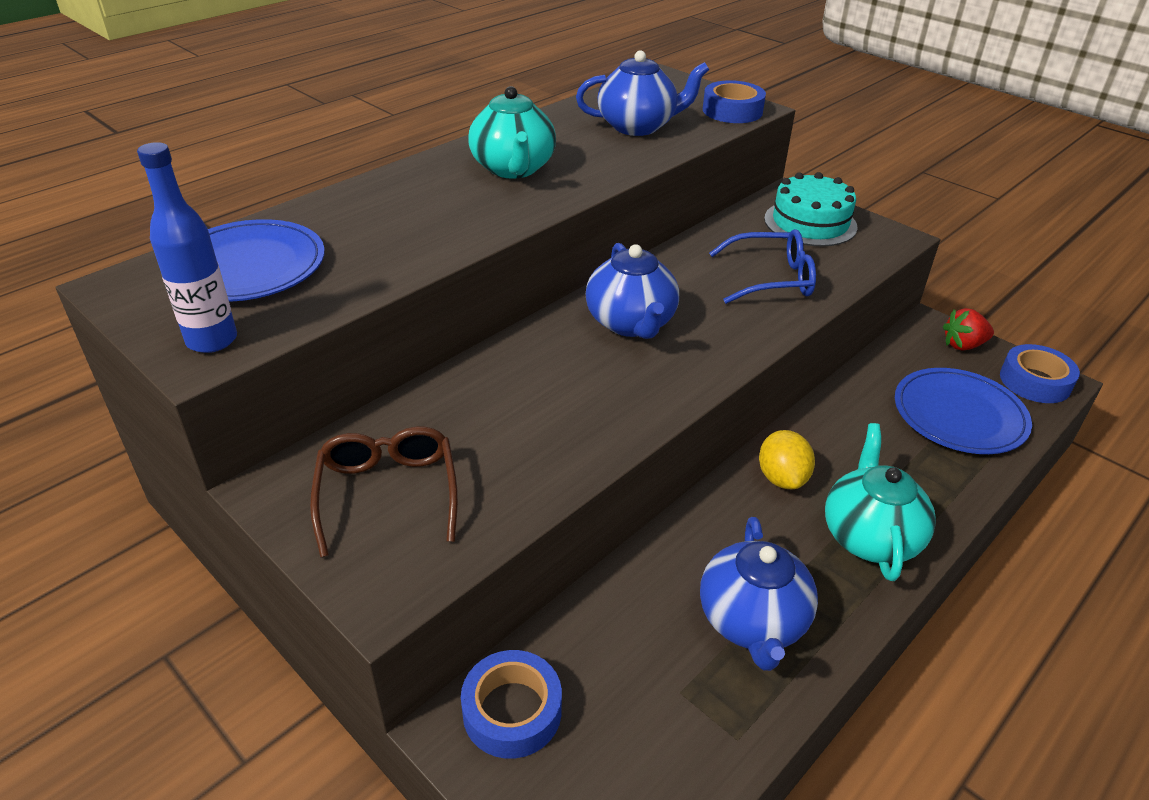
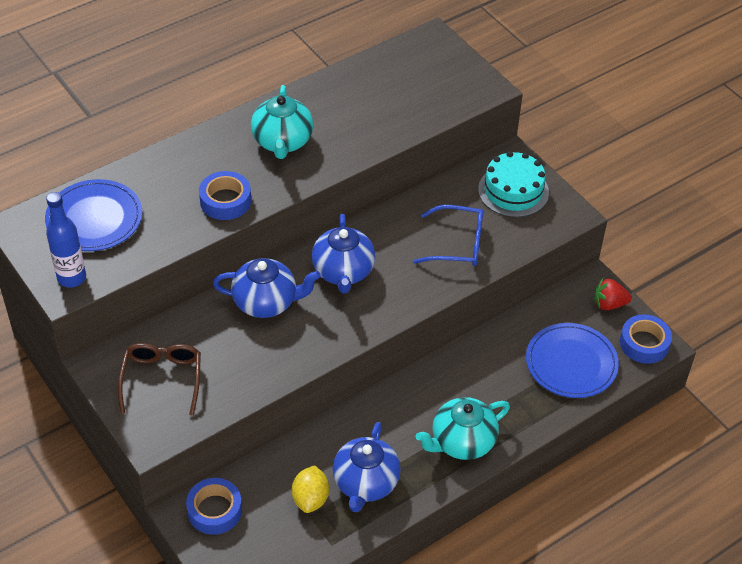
camera: 10 degrees right, 10 degrees up
(638, 126) = (389, 102): blue teapot -> blue teapot (266, 302)
(732, 111) = (470, 90): blue tape -> blue tape (225, 201)
(782, 478) = (424, 393): yellow lemon -> yellow lemon (310, 499)
(869, 536) = (462, 442): turquoise teapot -> turquoise teapot turned 135 degrees counterclockwise

